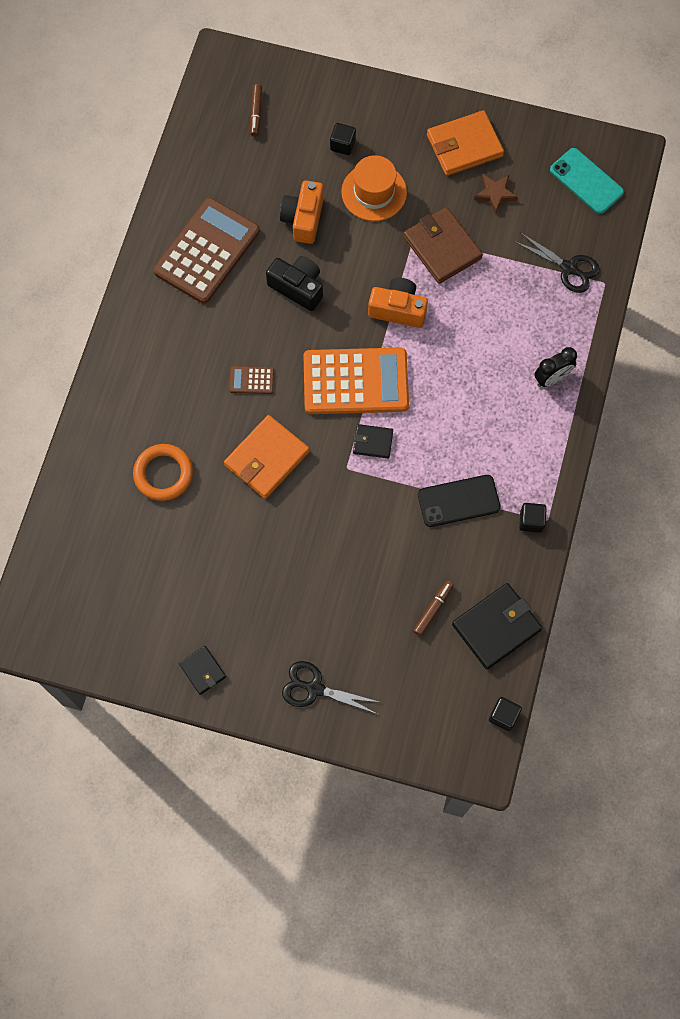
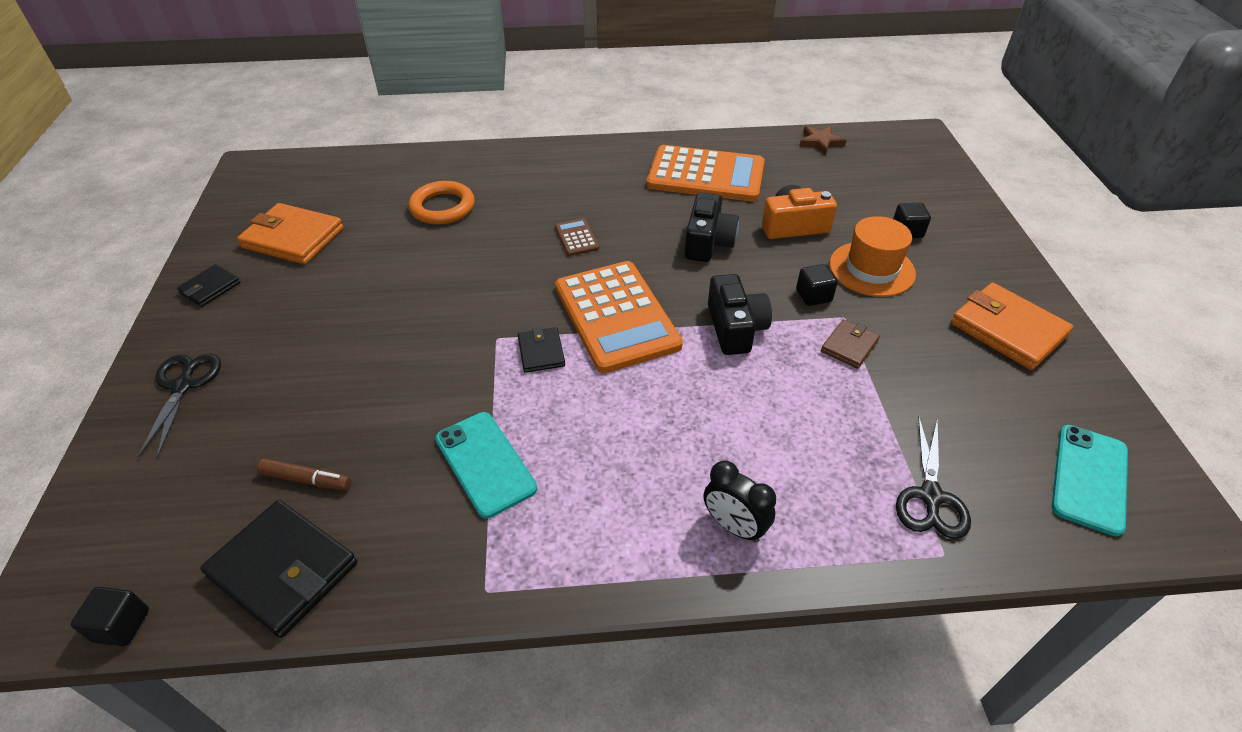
camera: 70 degrees right, 25 degrees down
(207, 251) = (706, 175): brown calculator -> orange calculator
(256, 113) = (884, 167): brown marker -> none
(267, 458) = (485, 271): orange wallet -> orange wallet (293, 238)
(398, 309) = (735, 328): orange camera -> black camera
(442, 248) = (849, 346): brown wallet -> brown wallet, size x0.54
(458, 501) = (485, 463): black phone -> turquoise phone
(495, 194) = (970, 378): brown star -> brown star (820, 142)
(531, 521) = (478, 567): black cube -> black cube (813, 296)

